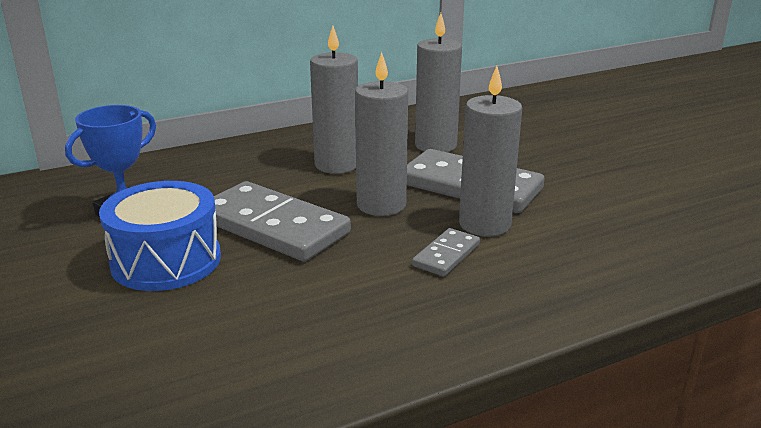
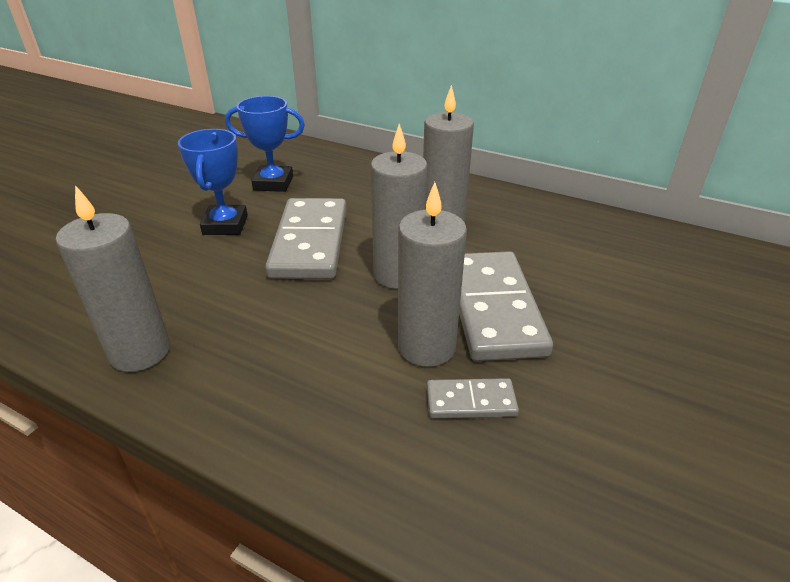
camera: 55 degrees right, 10 degrees up
(166, 260) = (225, 225): blue drum -> blue trophy
(435, 145) = (551, 255): grey candle -> grey candle (140, 351)
(446, 255) = (345, 346): grey domino -> grey domino (471, 401)

